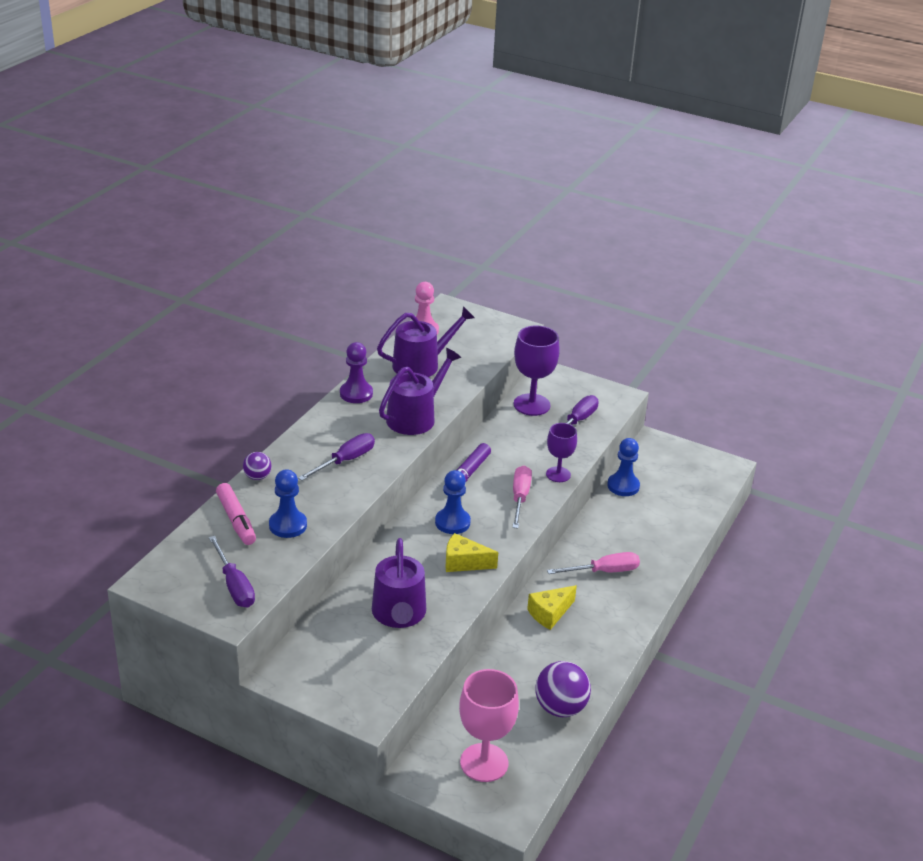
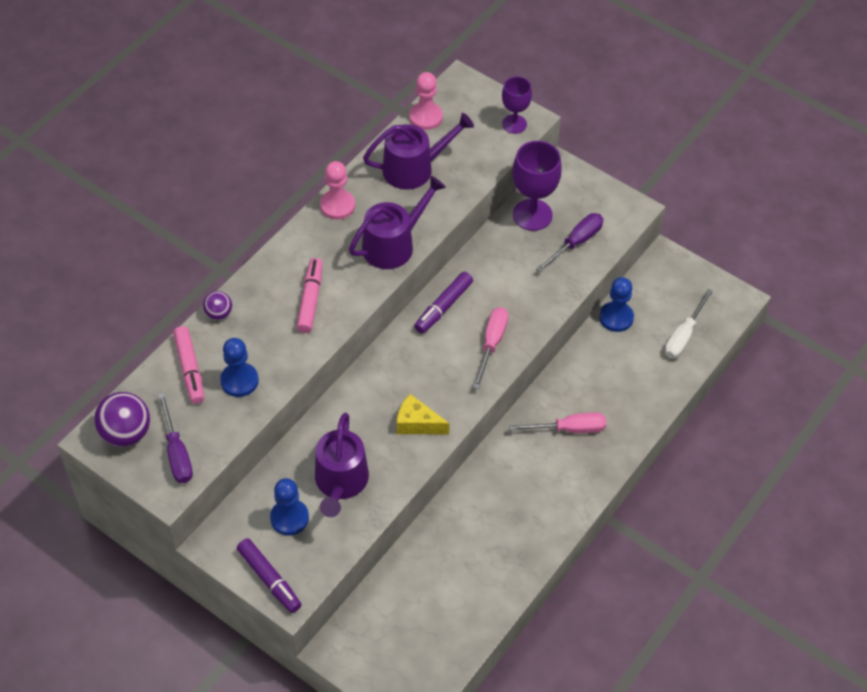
camera: 10 degrees right, 20 degrees up
(343, 700) = (269, 579): none -> purple marker
(345, 461) = (310, 299): purple screwdriver -> pink marker
(356, 394) = (337, 206): purple pawn -> pink pawn
(452, 522) = (415, 370): blue pawn -> blue pawn (289, 518)
(484, 763) = (400, 645): pink goblet -> none
(550, 613) = (501, 476): yellow cheese -> none
(558, 474) = (539, 315): purple goblet -> purple goblet (514, 124)
(560, 708) = (487, 591): purple ball -> purple ball (126, 433)
(688, 495) = (683, 336): none -> white screwdriver

